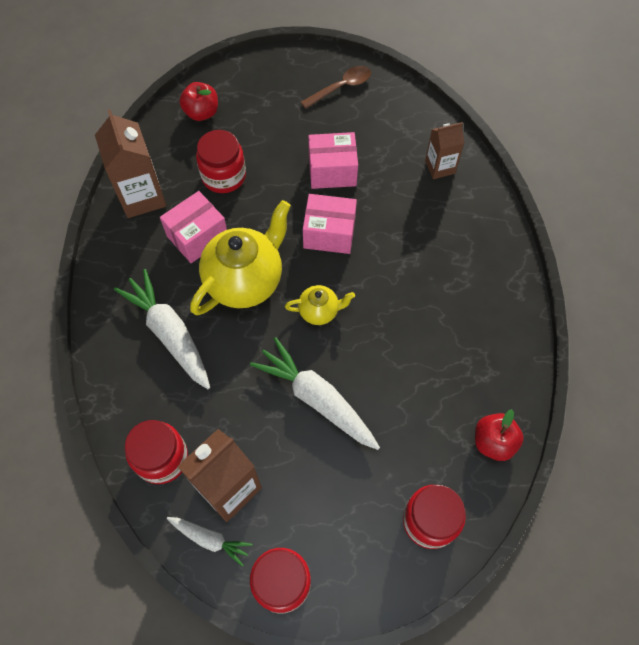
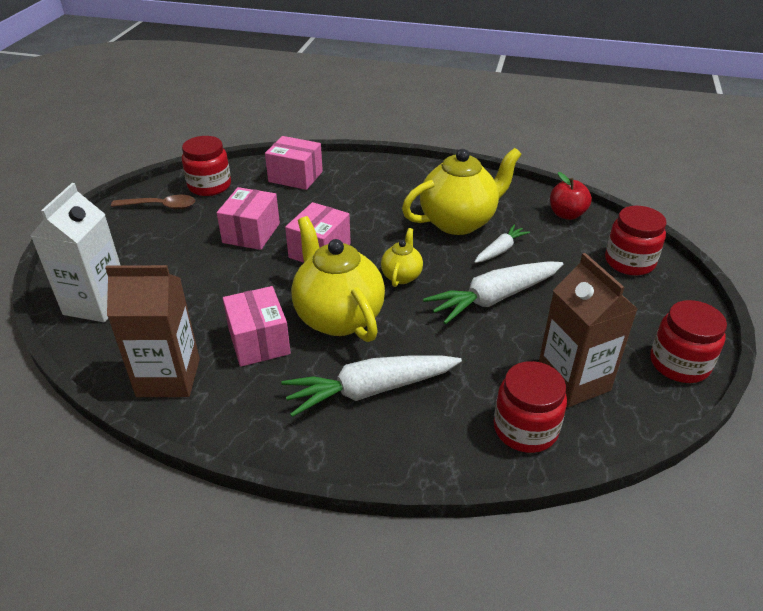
camera: 70 degrees left, 25 degrees down
(201, 112) = (96, 303): red apple -> white carton
(209, 539) = (628, 408): white carrot -> white carrot (500, 250)
(224, 176) = (196, 305): red jar -> red jar (209, 186)
(341, 87) = (160, 206): brown spoon -> brown spoon turned 105 degrees clockwise
(429, 337) = (458, 222): none -> yellow teapot
(440, 167) = (295, 177): brown carton -> pink box

